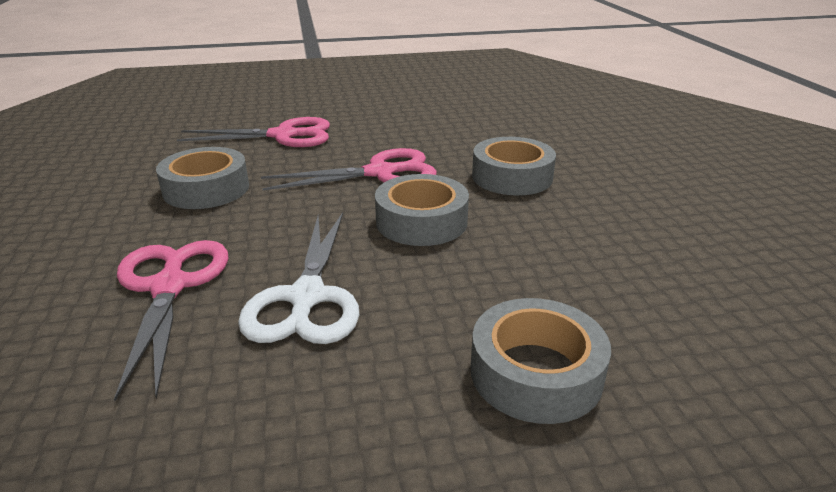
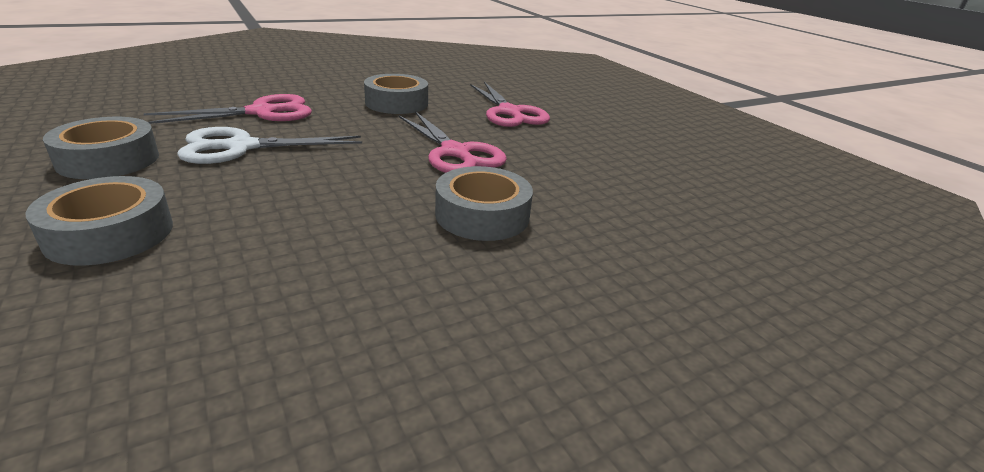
camera: 70 degrees right, 0 degrees up
(421, 221) = (362, 176): grey tape -> grey tape (108, 160)

